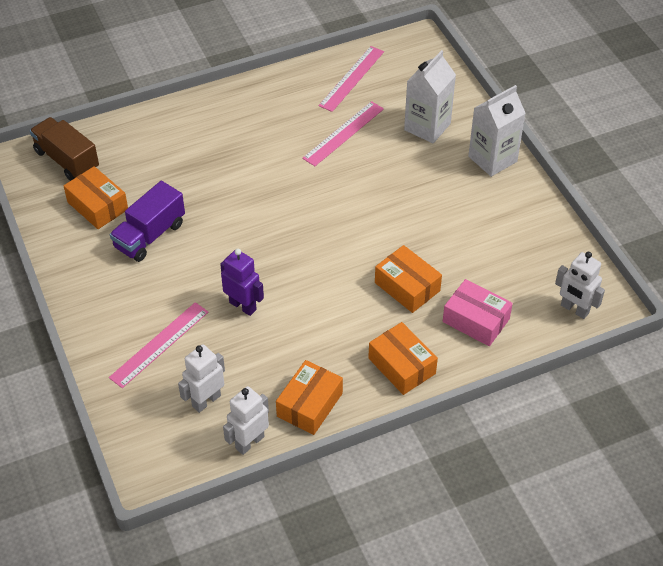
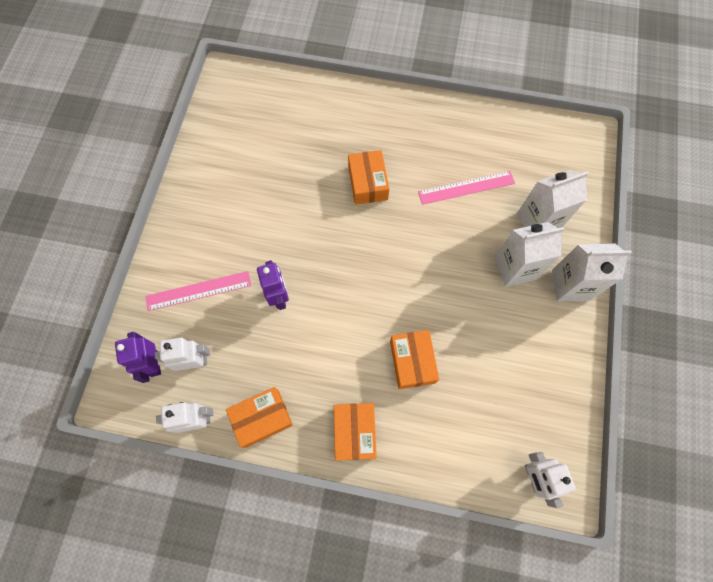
camera: 35 degrees right, 20 degrees up
(67, 160) = (251, 93): brown truck -> none
(98, 206) = (243, 144): orange box -> orange box (368, 183)
(150, 235) = (259, 192): purple truck -> none
(167, 424) = (154, 363): none -> purple robot
(351, 78) = (510, 140): pink ruler -> none
(436, 171) = (515, 268): none -> white carton
(476, 320) = (443, 431): pink box -> none

